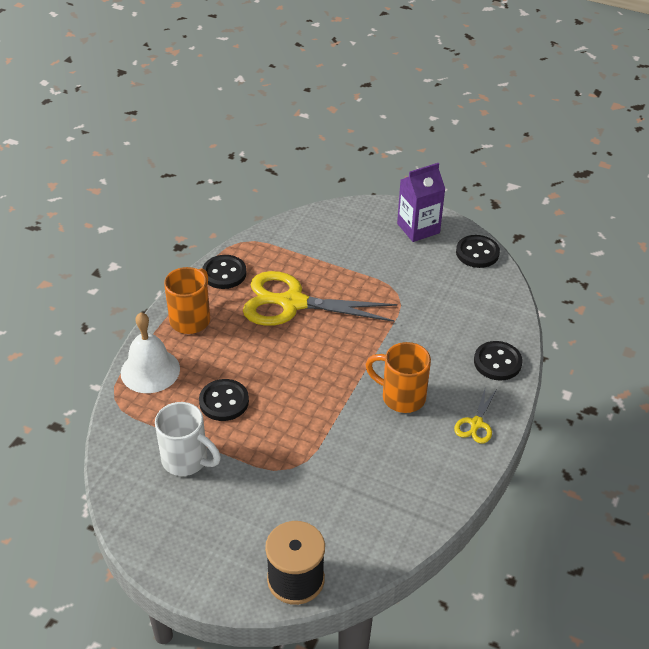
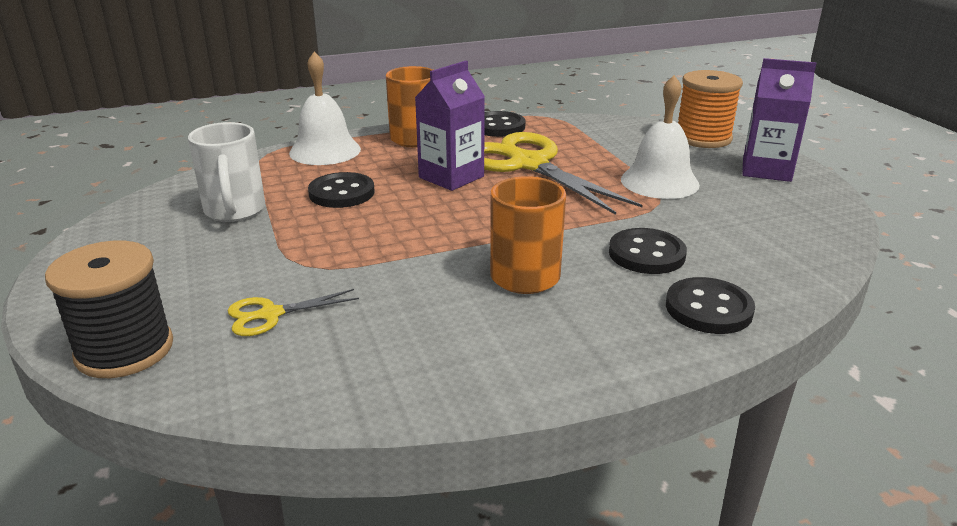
camera: 45 degrees right, 15 degrees down
(265, 344) = (451, 177): none -> purple carton
(355, 213) = (703, 138): none -> orange spool
(379, 274) = (659, 182): none -> white bell
(476, 424) = (580, 347): yellow scissors -> yellow scissors (270, 315)
(477, 253) = (824, 212): black button -> black button (646, 254)

